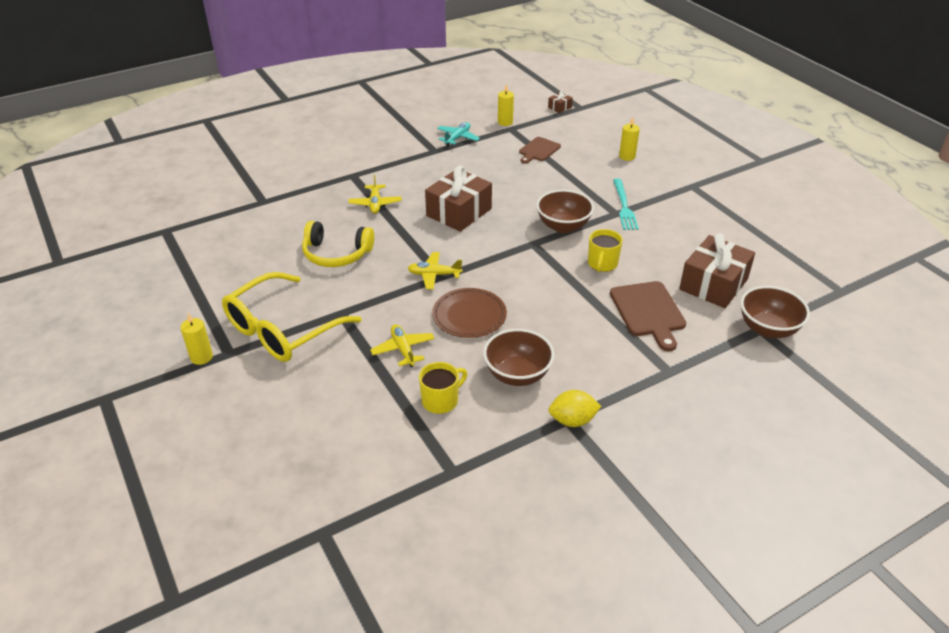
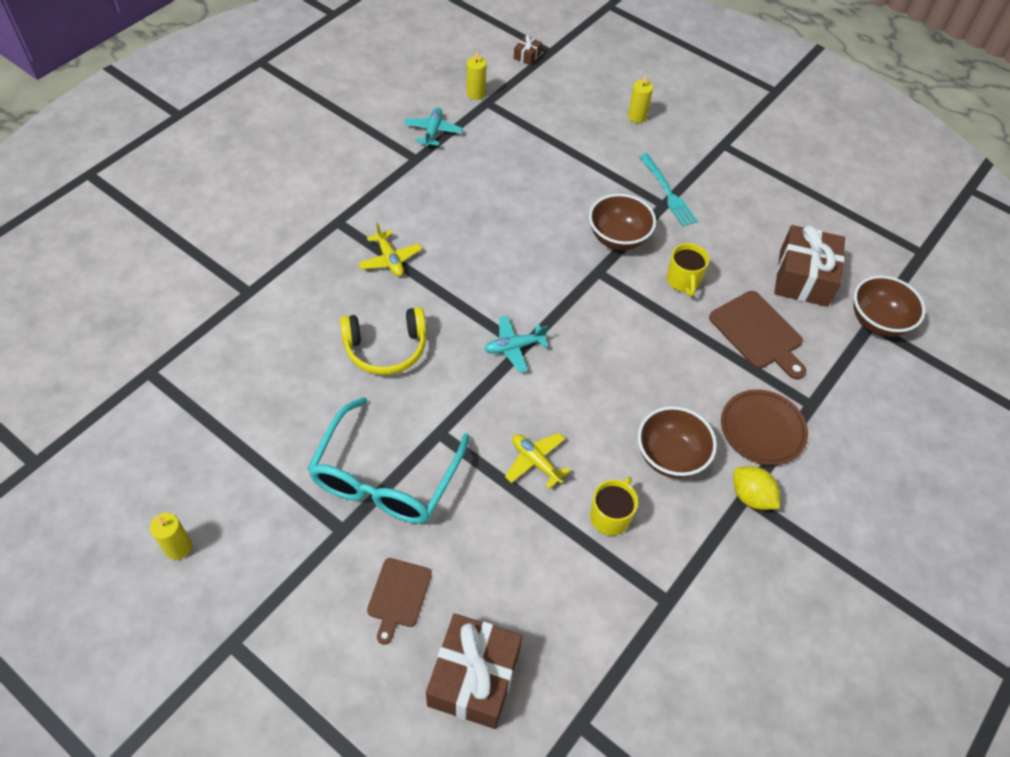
camera: 25 degrees left, 15 degrees up
(201, 357) = (313, 546): yellow candle -> yellow candle (178, 547)
(282, 330) = (385, 477): yellow glasses -> turquoise glasses
(434, 275) = (514, 347): yellow plane -> turquoise plane
(459, 212) = (494, 247): brown gift -> brown gift (474, 678)
(469, 316) = (581, 393): brown plate -> brown plate (762, 429)
(538, 150) = (536, 129): brown cutting board -> brown cutting board (398, 596)
(572, 420) = (751, 496): yellow lemon -> yellow lemon turned 75 degrees clockwise

